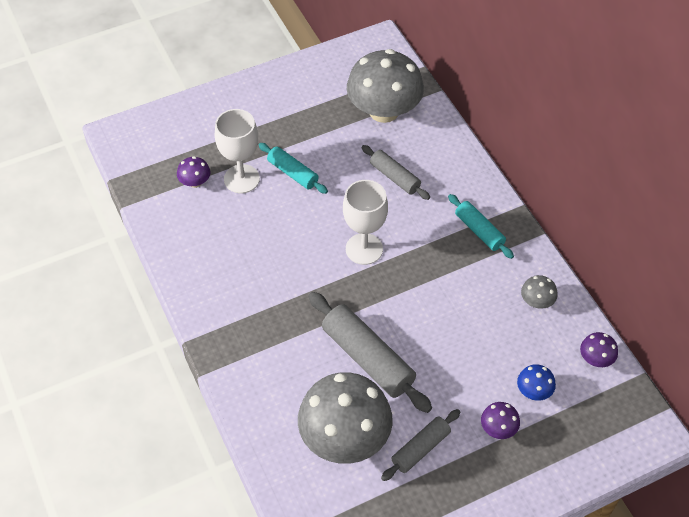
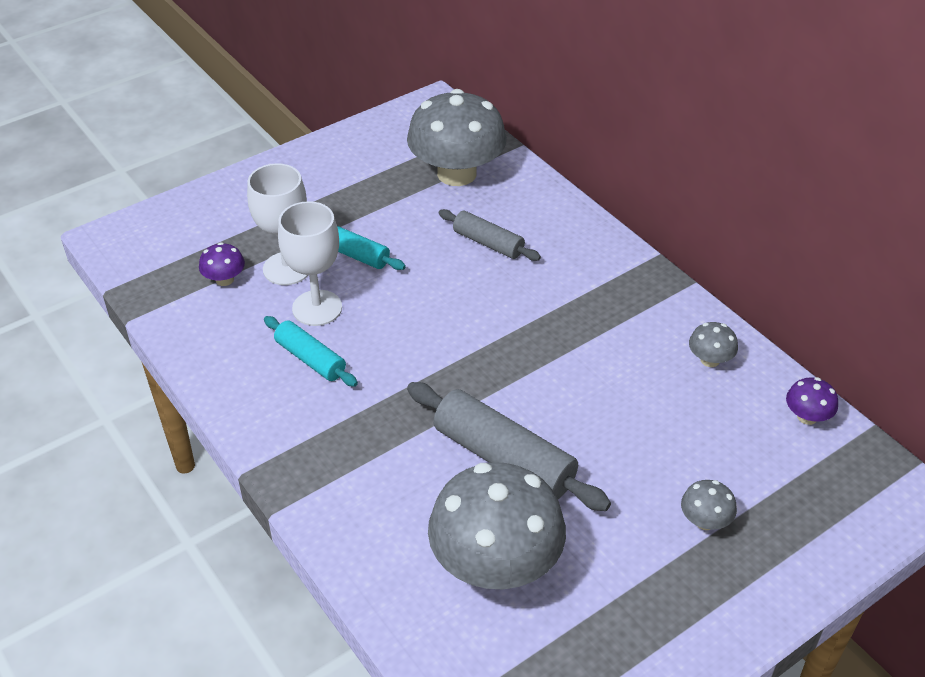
camera: 10 degrees left, 10 degrees down
(364, 249) = (467, 328): white goblet -> white goblet (317, 308)
(420, 448) = (605, 562): grey rolling pin -> none
(479, 231) = (612, 289): turquoise rolling pin -> turquoise rolling pin (310, 359)
(498, 428) = (705, 521): purple mushroom -> grey mushroom
(533, 391) = (738, 467): blue mushroom -> none

